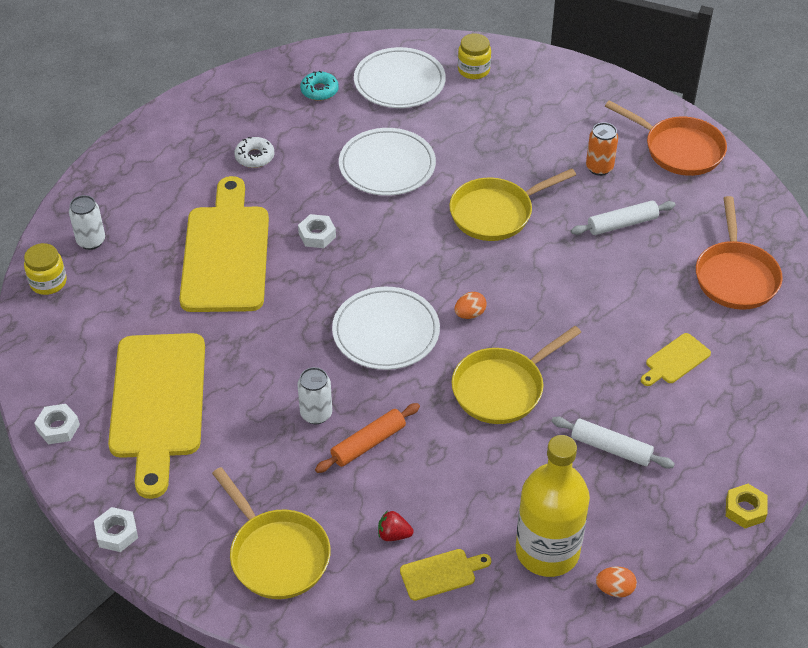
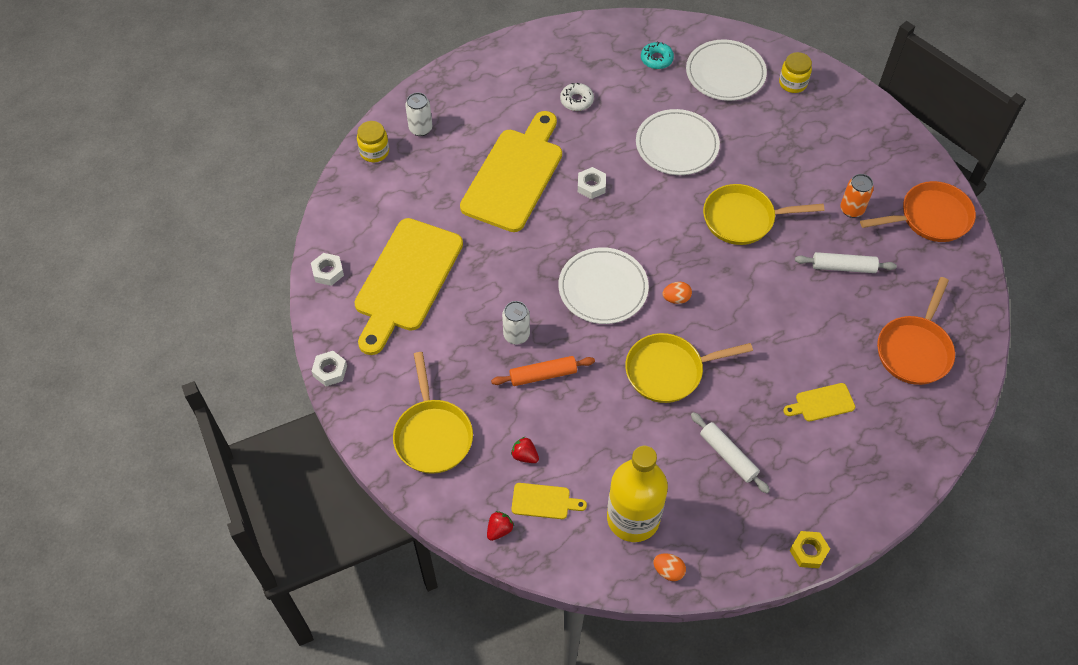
camera: 25 degrees right, 10 degrees up
(408, 624) = (499, 530): none -> red strawberry
(679, 149) = (930, 217): orange pan -> orange pan turned 75 degrees counterclockwise

